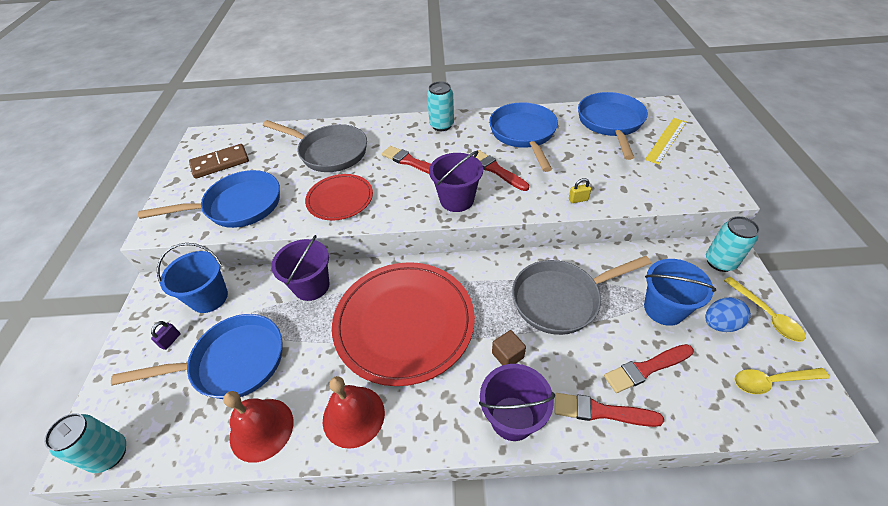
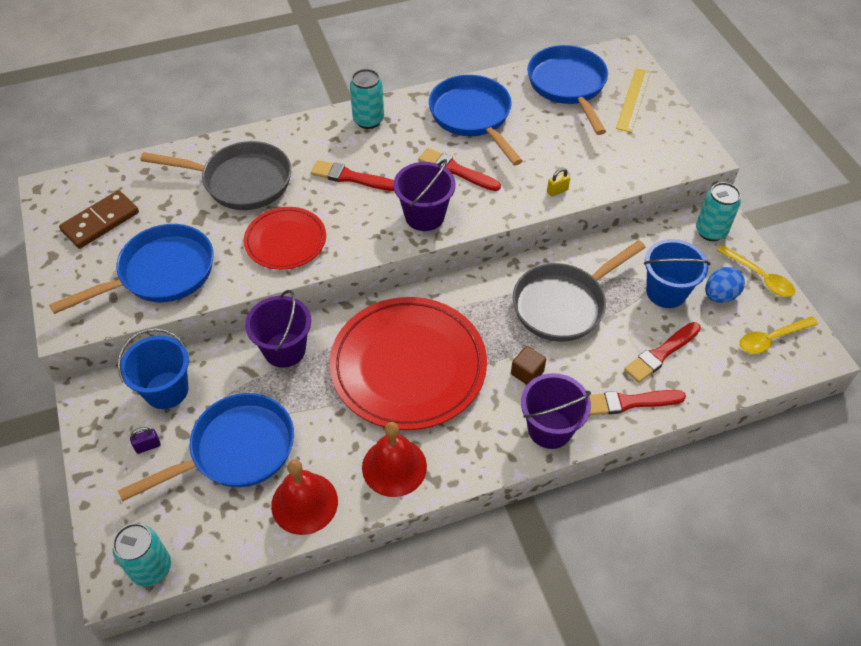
camera: 20 degrees left, 5 degrees up
(170, 340) = (148, 446): purple padlock -> purple padlock turned 60 degrees clockwise

